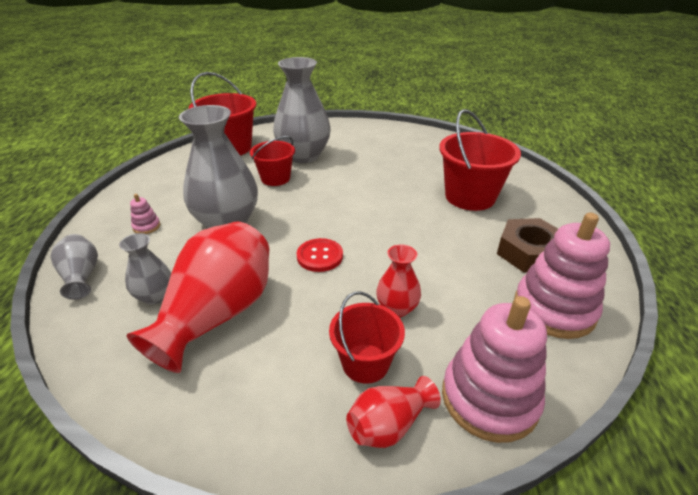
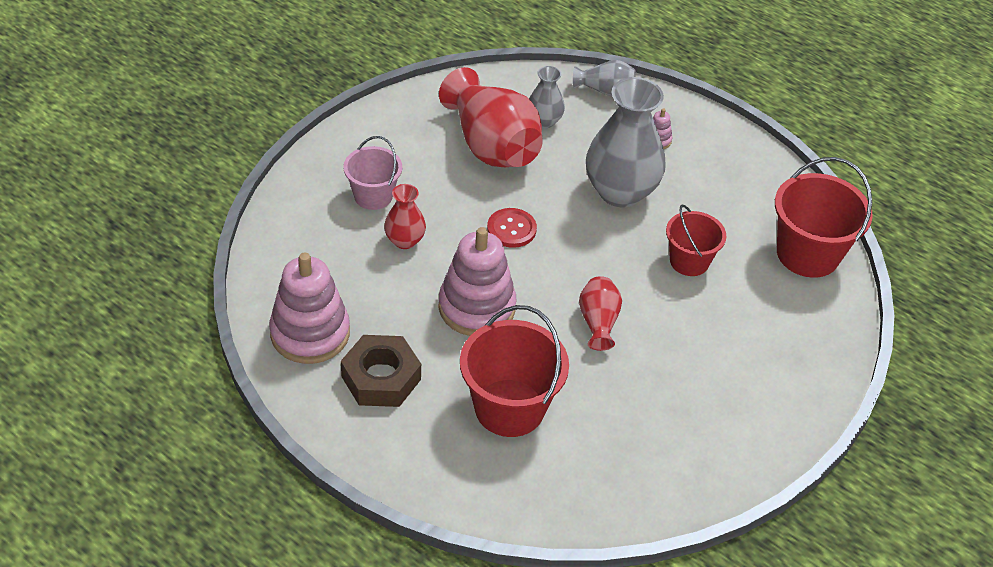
camera: 120 degrees right, 10 degrees up
(303, 156) = (733, 312): grey vase -> none
(365, 363) = (373, 196): red bucket -> pink bucket
(389, 425) = (321, 182): red vase -> red vase (598, 322)
(489, 398) = (288, 236): pink stacking toy -> pink stacking toy (476, 307)

